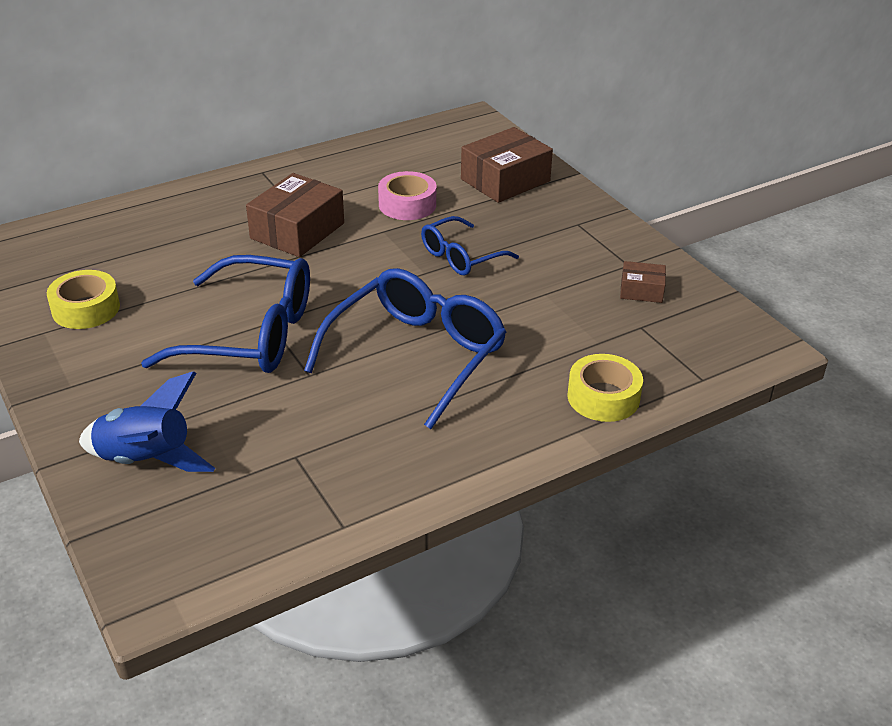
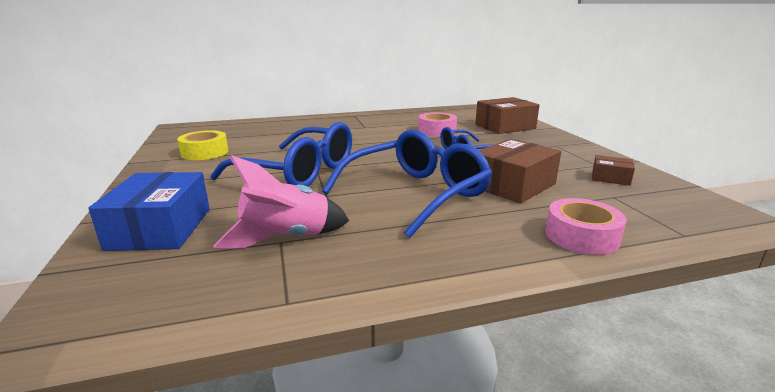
camera: 15 degrees right, 15 degrees down
(146, 460) = (160, 228): blue rocket -> blue box
(297, 231) = (361, 135): brown box -> brown box (513, 185)
(299, 451) = (286, 238): none -> pink rocket
(603, 397) = (581, 236): yellow tape -> pink tape

